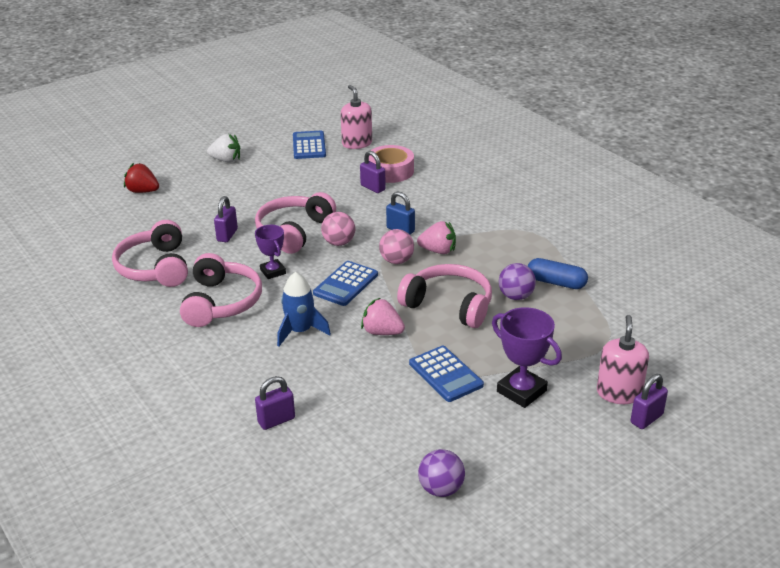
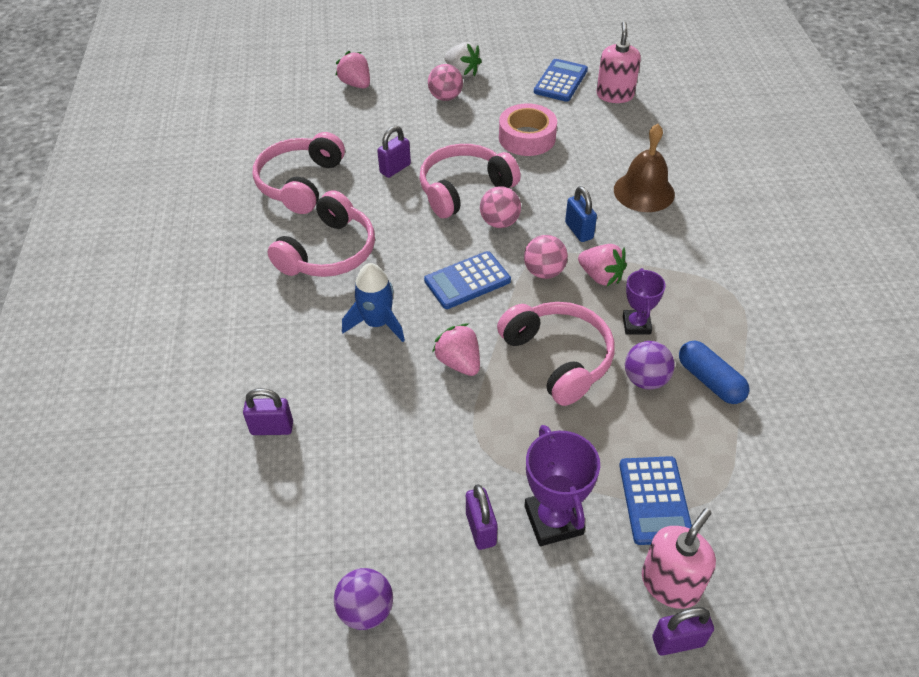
camera: 30 degrees right, 15 degrees up
(143, 191) = (356, 84): red strawberry -> pink strawberry
(227, 179) = (445, 97): none -> pink ball
(273, 272) = (406, 233): purple trophy -> purple trophy (636, 325)
(373, 187) = (589, 161): purple padlock -> purple padlock (481, 529)
(390, 171) = (625, 145): pink tape -> pink tape (527, 138)
(426, 194) = (644, 191): none -> brown bell
(445, 374) = (485, 453): blue calculator -> blue calculator (654, 500)

